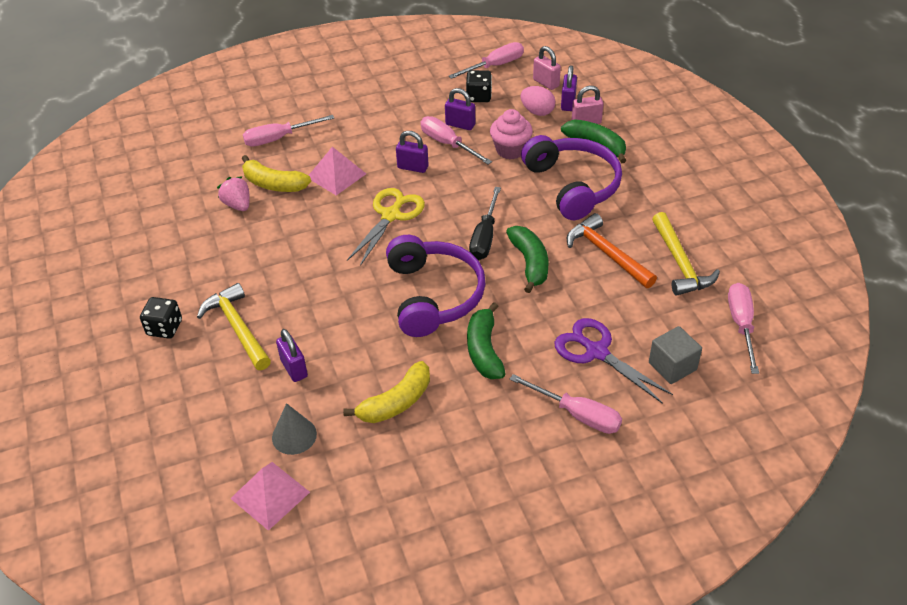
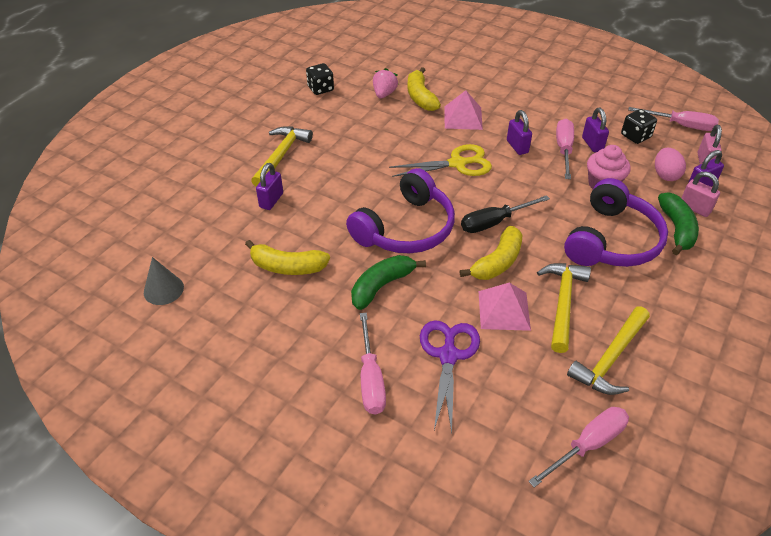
camera: 50 degrees right, 0 degrees up
(164, 328) = (251, 127): black dice -> black dice (320, 89)
(270, 495) = (158, 251): pink pyramid -> pink pyramid (504, 310)
(279, 138) = (464, 75): pink screwdriver -> none
(294, 435) = (215, 234): grey cone -> grey cone (163, 289)
(529, 263) = (497, 262): green banana -> yellow banana
(606, 253) = (562, 303): orange hammer -> yellow hammer
(672, 366) = (485, 417): grey cube -> none

